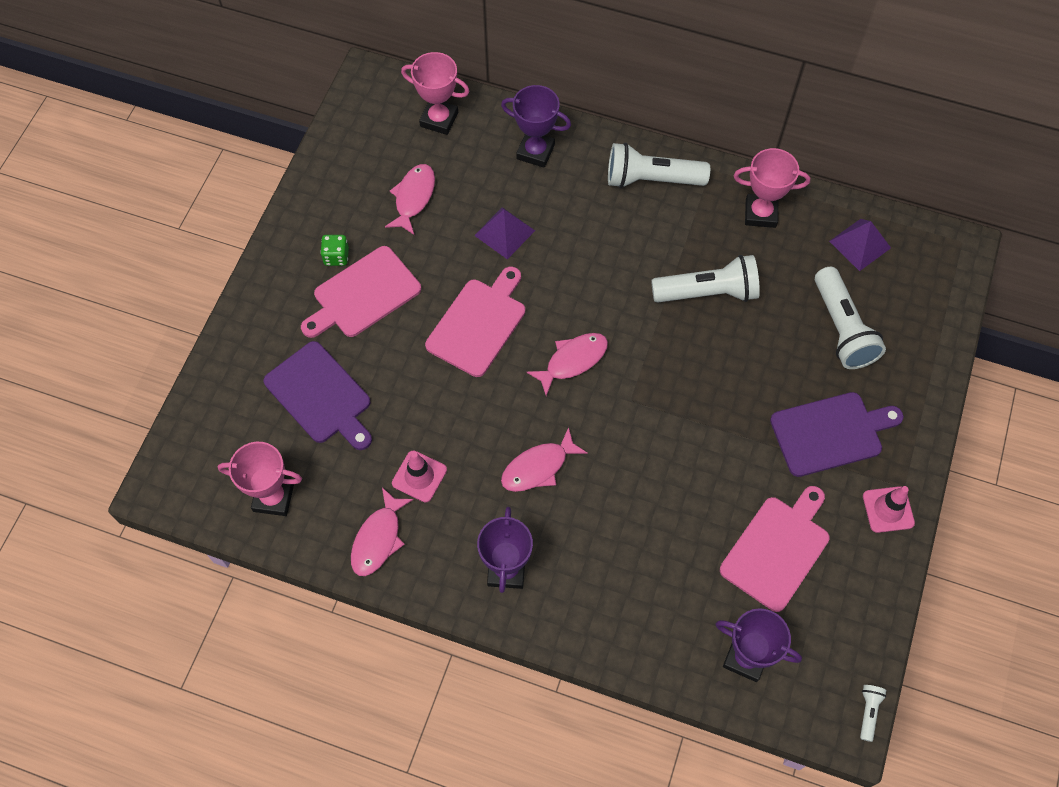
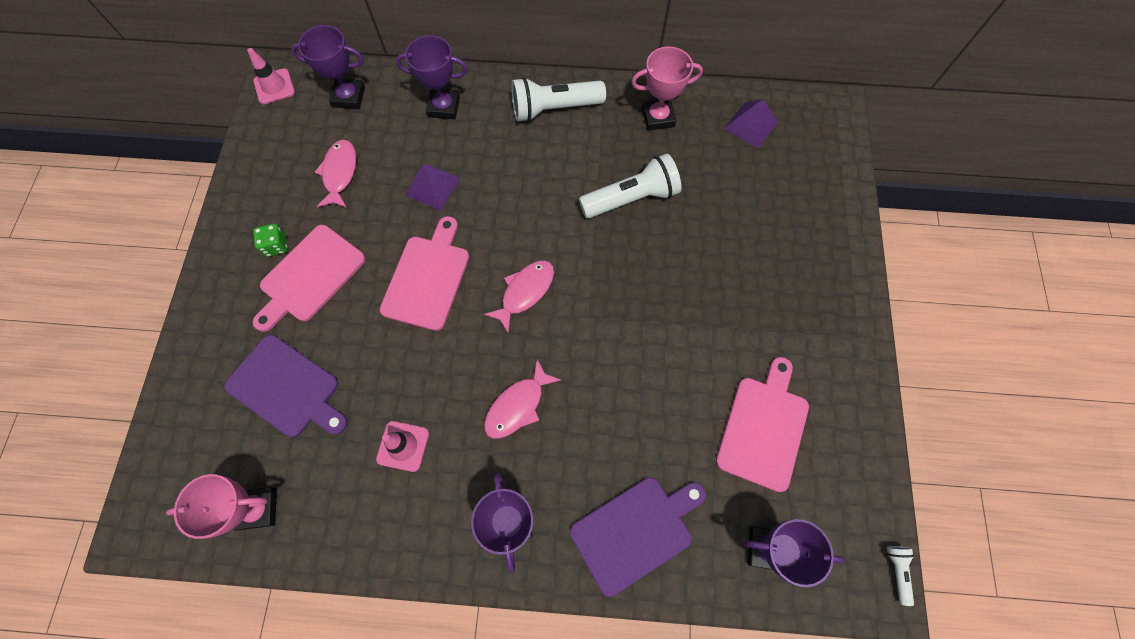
camera: 15 degrees left, 5 degrees up
(378, 539) = (375, 523): pink fish -> none
(439, 119) = (349, 97): pink trophy -> purple trophy
(830, 433) = (777, 302): purple cutting board -> purple cutting board (635, 531)
(841, 329) = (758, 203): white flashlight -> none
(888, 509) = (850, 361): pink traffic cone -> pink traffic cone (274, 86)

